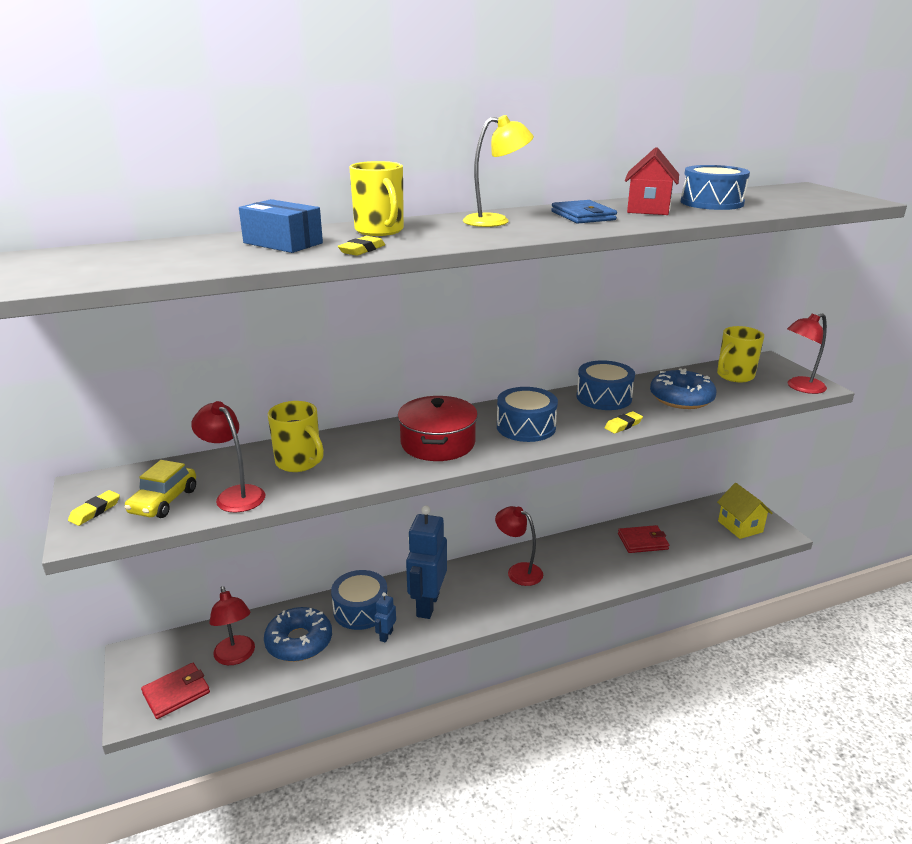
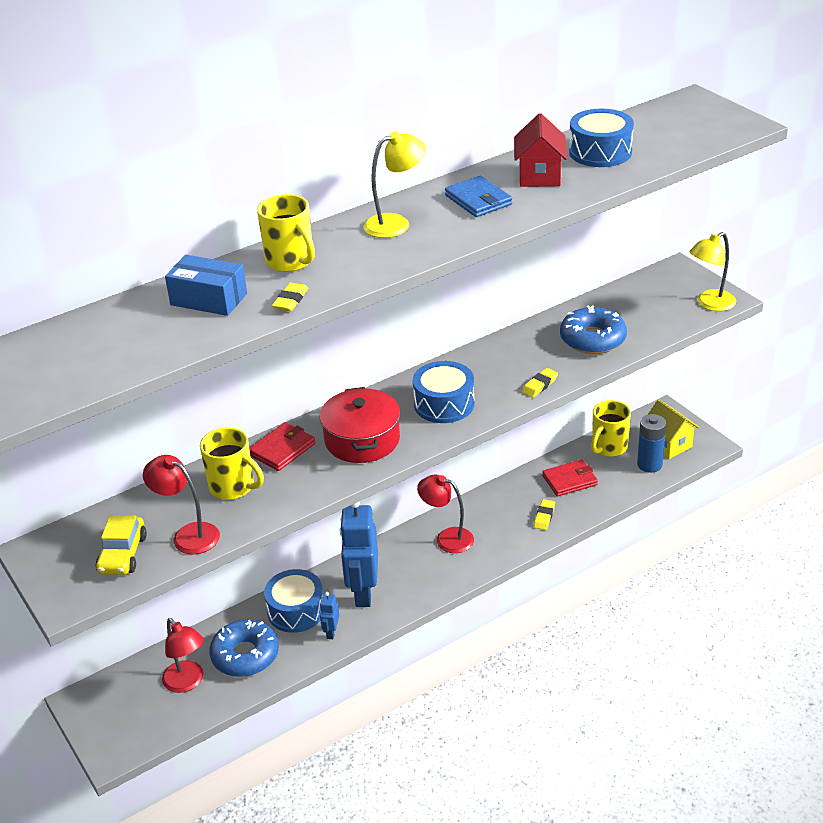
camera: 10 degrees left, 10 degrees up
(95, 511) = (62, 576): yellow eraser -> yellow eraser (544, 517)
(176, 693) = (144, 728): red wallet -> red wallet (282, 449)
(604, 397) = (514, 351): blue drum -> none
(720, 540) = (649, 464): none -> blue battery
(734, 376) = (643, 298): yellow mug -> yellow mug (608, 447)
(800, 387) = (710, 304): red lamp -> yellow lamp

